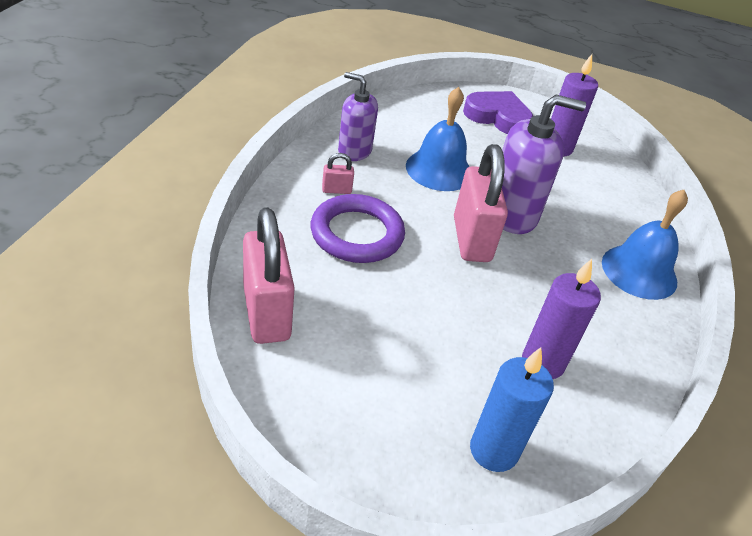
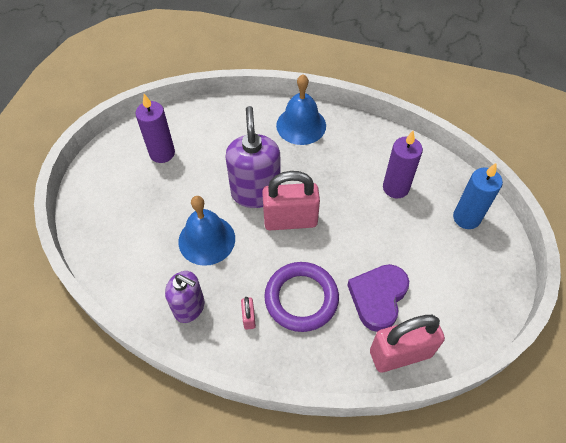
camera: 85 degrees left, 15 degrees up
(354, 151) = (189, 307): purple soap dispenser -> purple soap dispenser turned 90 degrees counterclockwise
(498, 117) = (119, 192): purple heart -> purple heart (378, 298)

